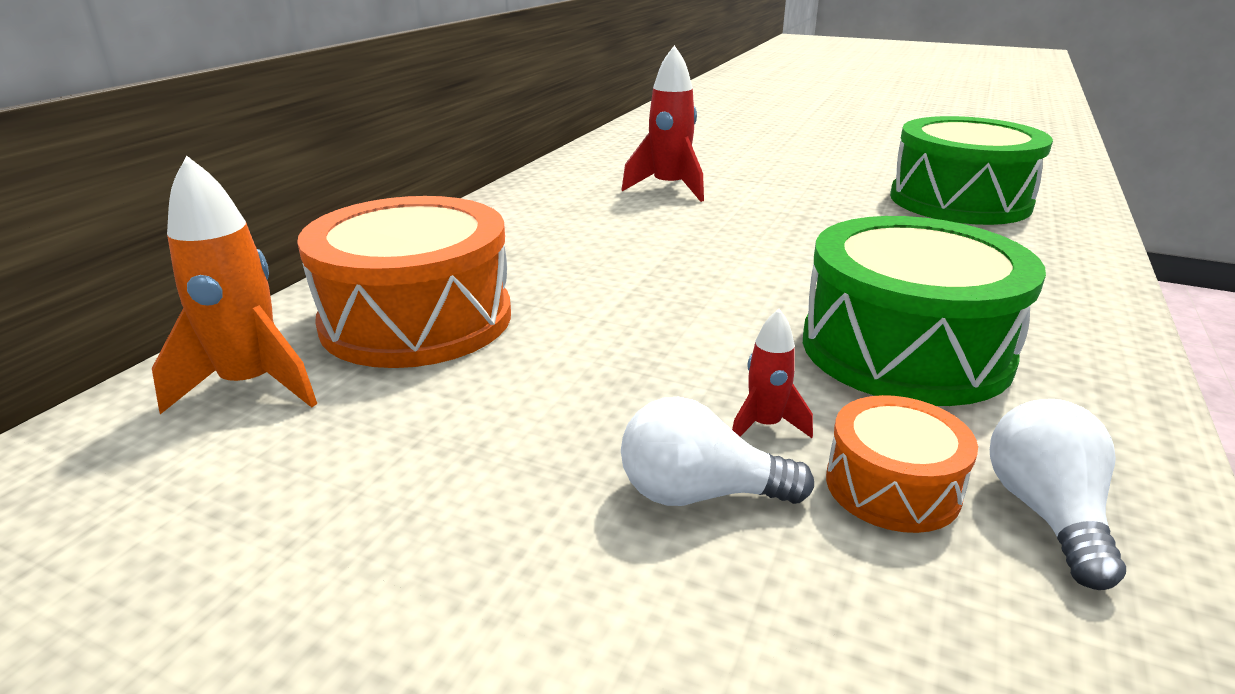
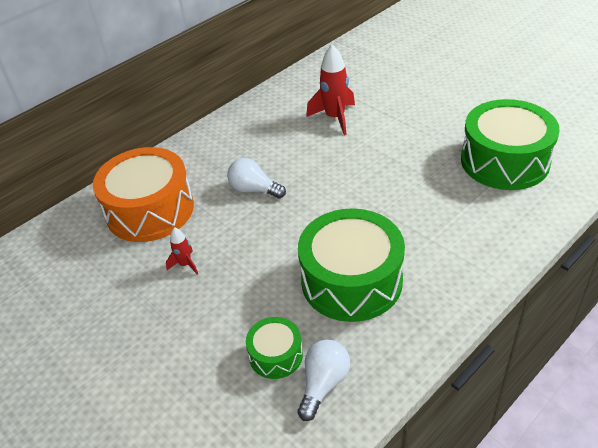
camera: 25 degrees right, 15 degrees up
(252, 385) = (72, 239): orange rocket -> none
(699, 494) = (202, 338): white light bulb -> white light bulb (254, 189)
(765, 426) = (251, 311): red rocket -> red rocket (185, 264)
(892, 486) = (276, 355): orange drum -> green drum

